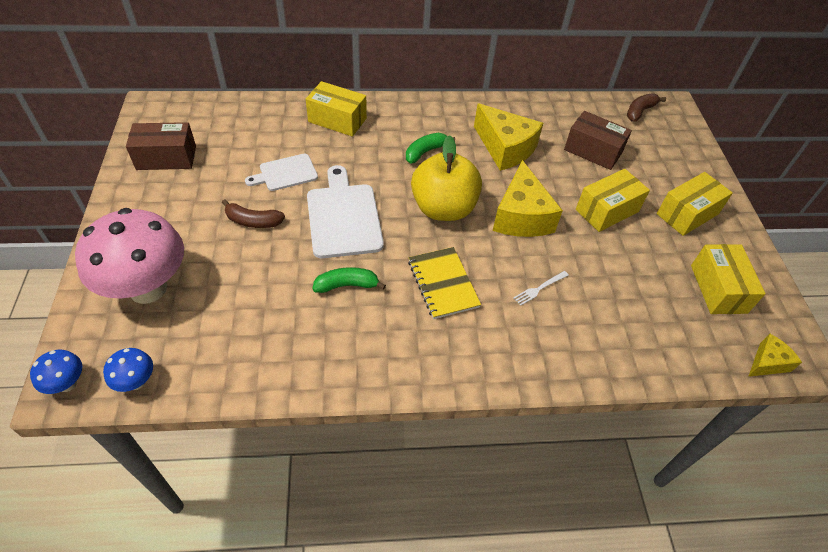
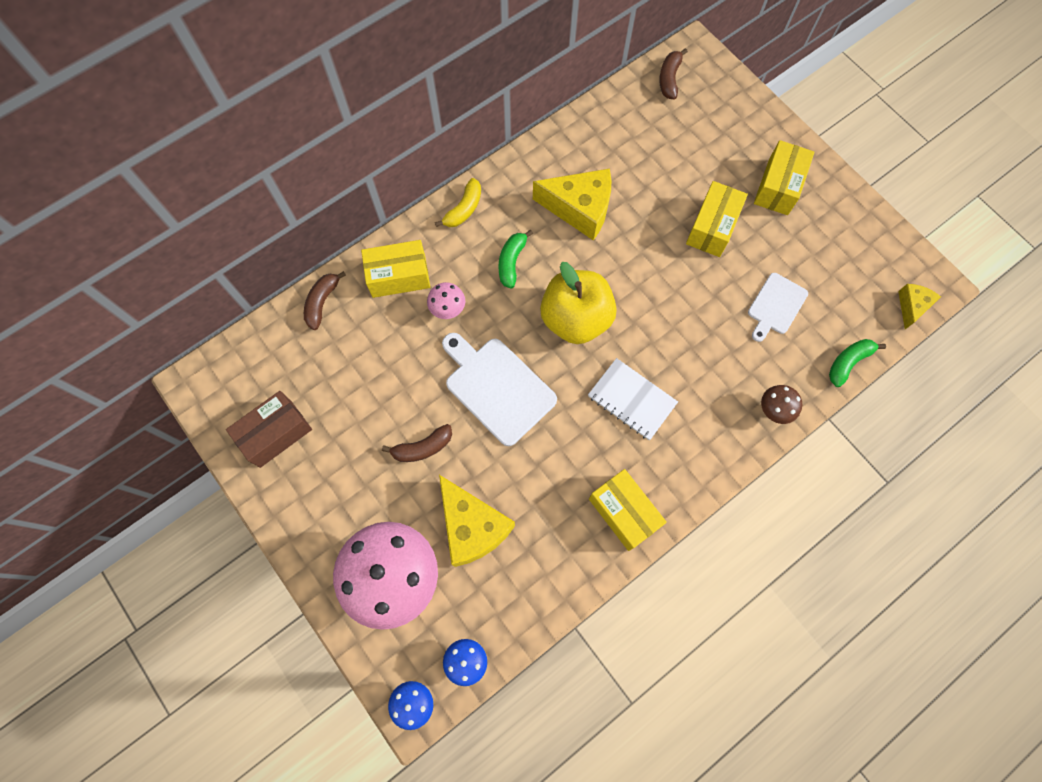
camera: 30 degrees left, 20 degrees up
(273, 108) = (322, 302): none -> brown banana
(285, 173) = (404, 374): white cutting board -> white cutting board (775, 306)
(347, 285) = (556, 456): green banana -> green banana (848, 362)
(353, 154) = (448, 309): none -> pink mushroom
(418, 108) = (464, 209): none -> yellow banana
(443, 284) = (632, 400): yellow notebook -> white notebook
(521, 216) = (646, 282): yellow cheese -> yellow cheese (472, 526)
(539, 288) = (709, 351): white fork -> none
(567, 364) = (774, 410): none -> brown mushroom
(593, 151) = (658, 160): brown box -> none
(718, 289) = (843, 256): yellow box -> yellow box (624, 512)

